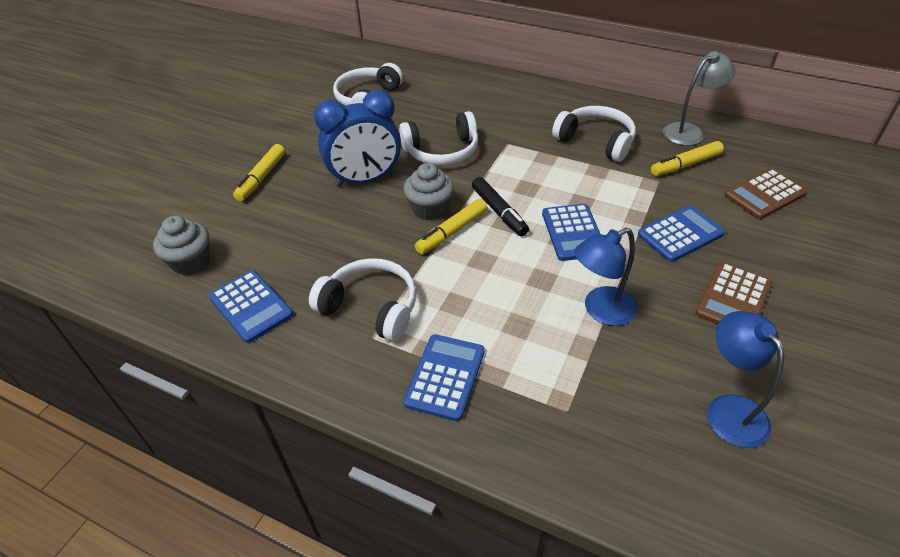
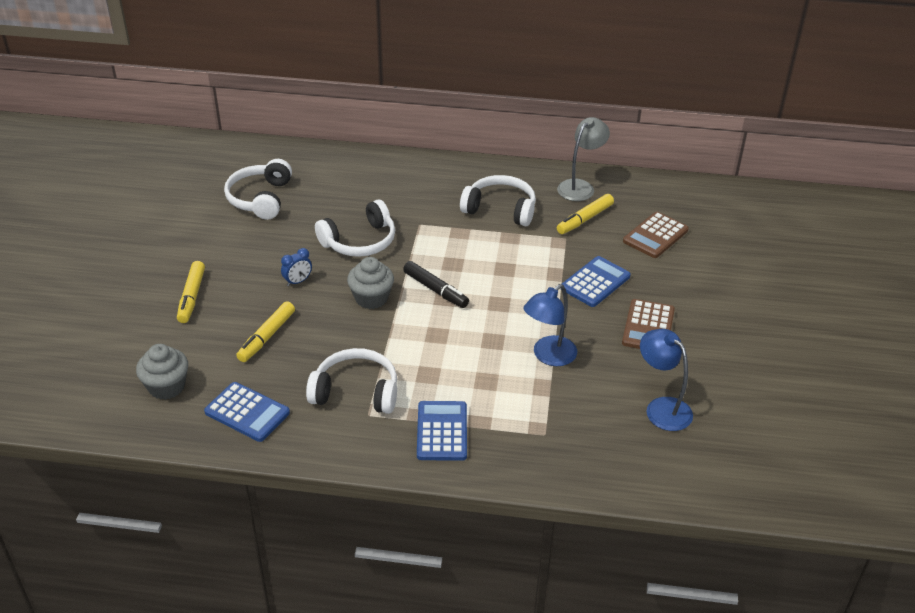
camera: 20 degrees left, 5 degrees down
(365, 180) = (298, 281): blue clock -> blue clock, size x0.41
(451, 232) = (400, 315): yellow marker -> yellow marker (266, 337)
(573, 233) = (506, 297): blue calculator -> none

